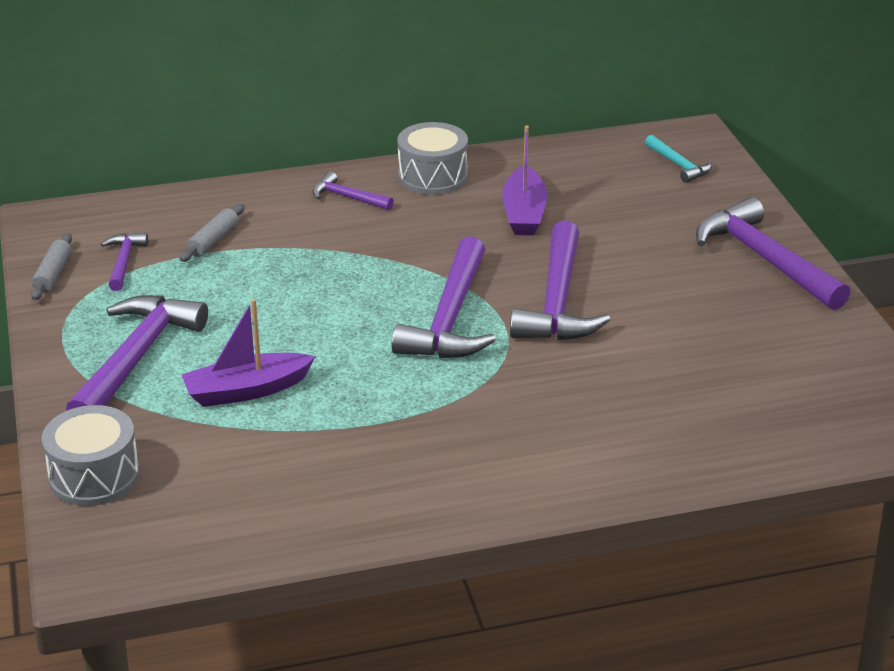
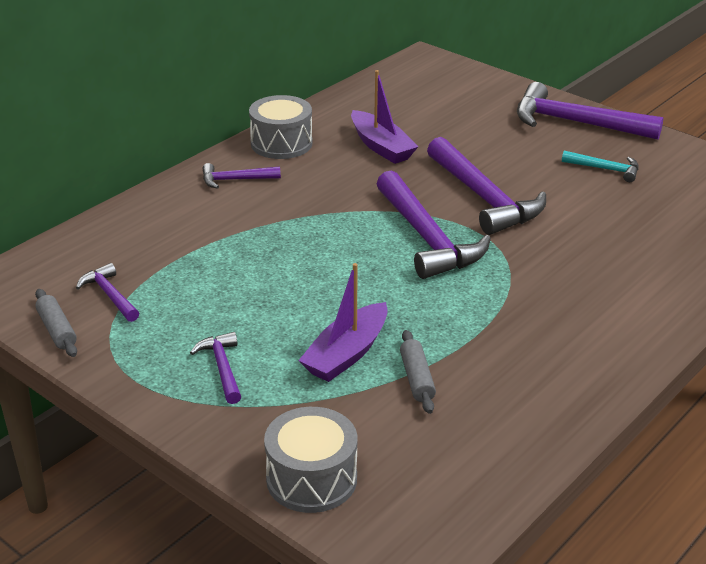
camera: 35 degrees left, 0 degrees up
(136, 358) = (222, 368): purple hammer -> purple hammer, size x0.50
(213, 241) = (168, 250): grey rolling pin -> grey rolling pin (417, 378)
(679, 165) = (442, 81): turquoise hammer -> turquoise hammer (605, 169)

